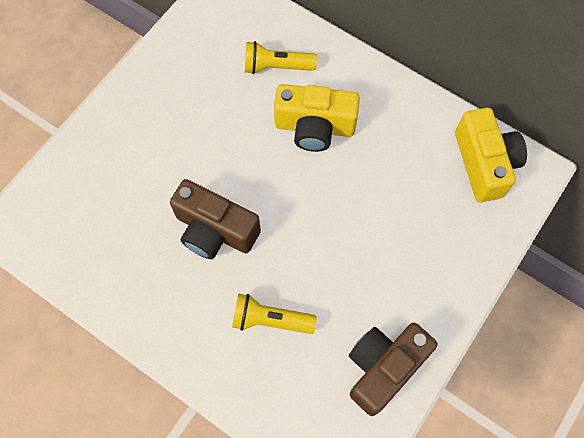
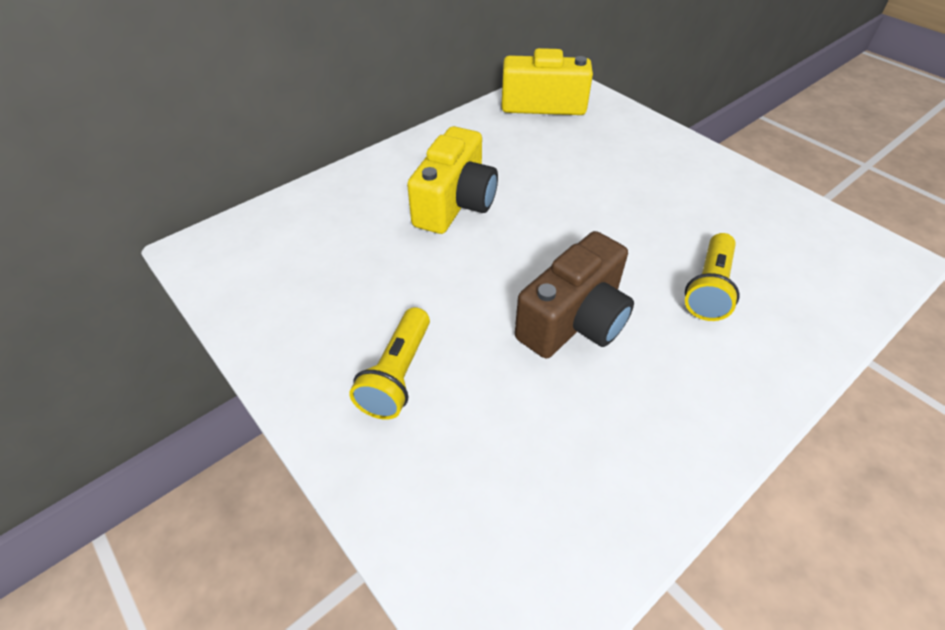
camera: 75 degrees left, 20 degrees down
(276, 66) = (354, 220): yellow flashlight -> yellow flashlight (397, 375)
(383, 368) = (765, 208): brown camera -> none

